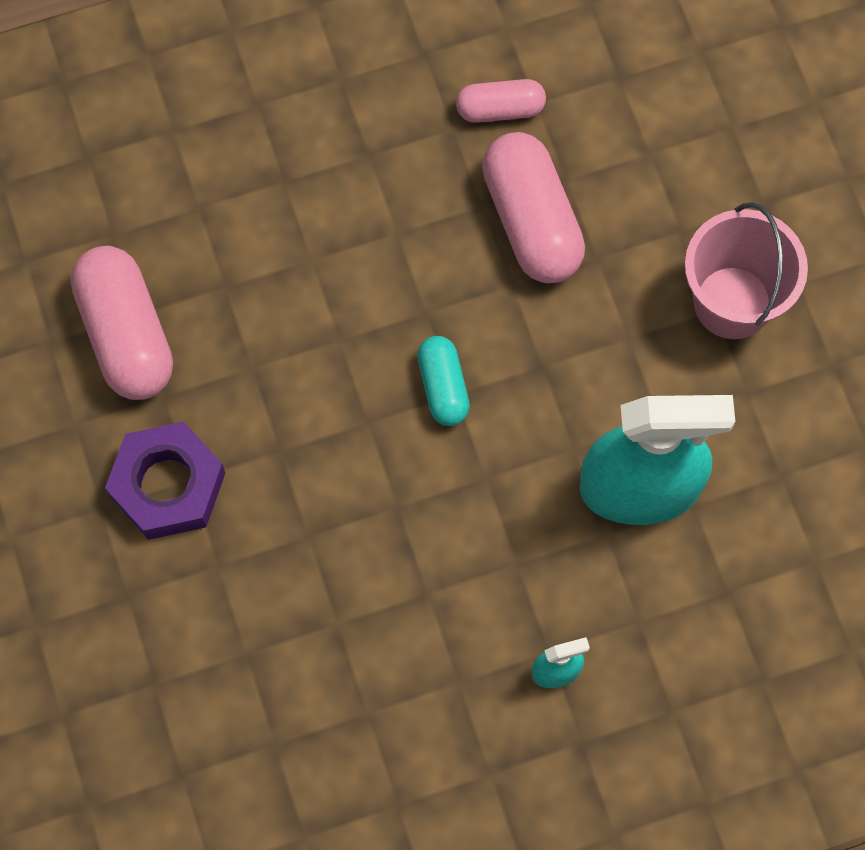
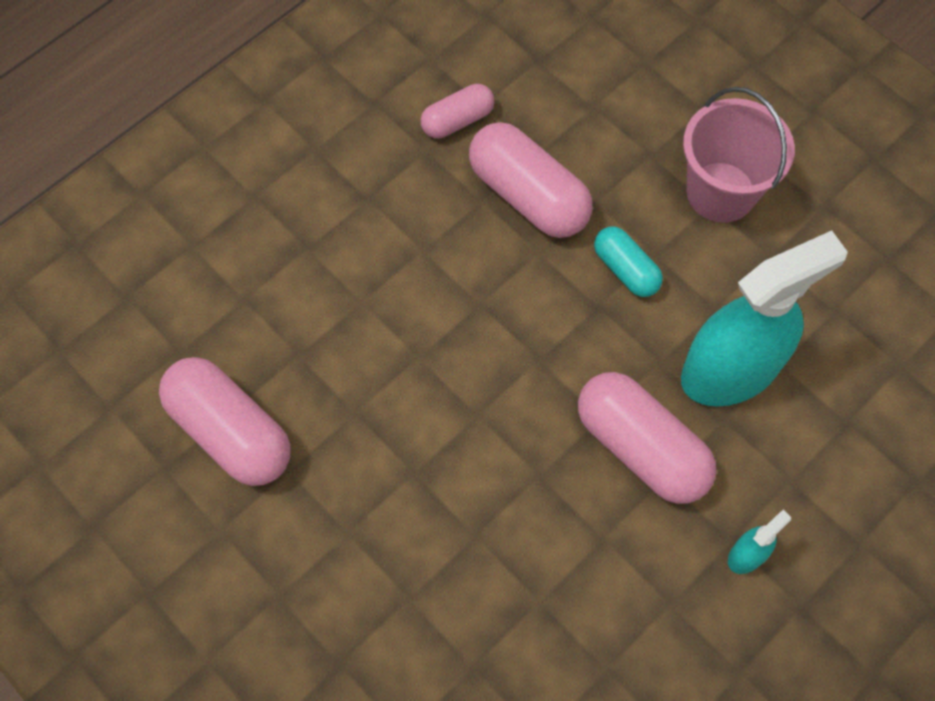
camera: 25 degrees left, 5 degrees down
(167, 485) = (330, 547): purple nut -> none
(443, 387) = (526, 358): turquoise capsule -> turquoise capsule (625, 269)
(509, 524) = (641, 447): none -> pink capsule

